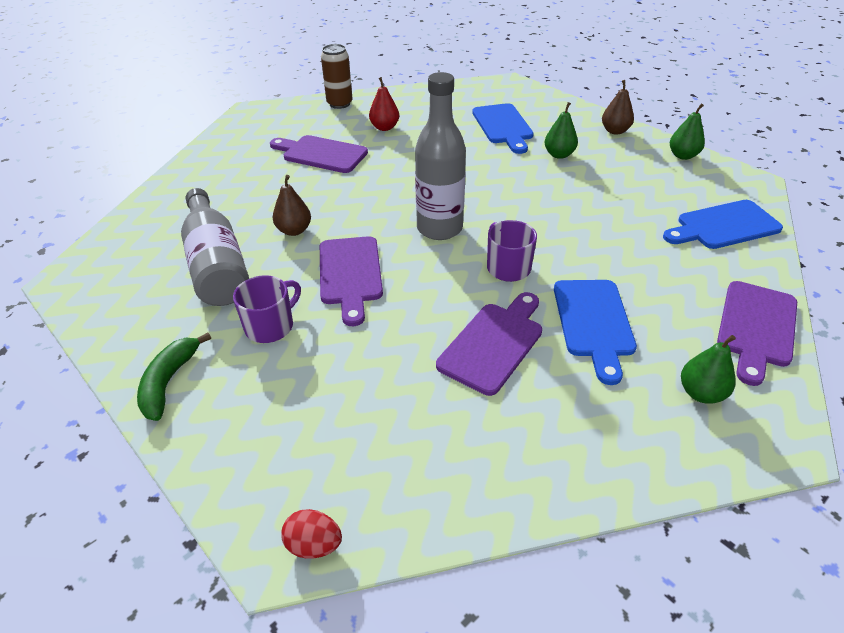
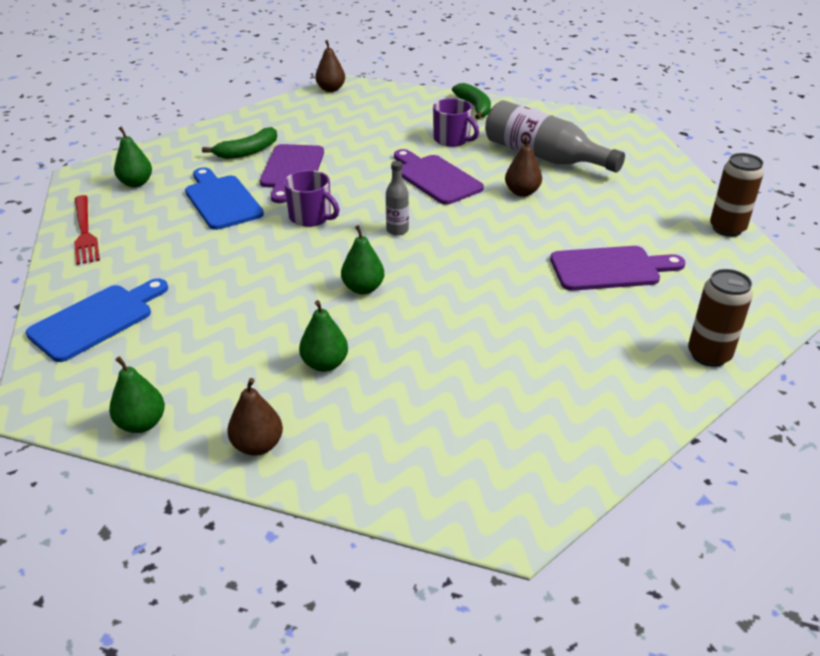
camera: 150 degrees right, 5 degrees down
(202, 154) = (727, 228): none -> brown can
(270, 326) = (452, 139): purple mug -> purple mug turned 60 degrees counterclockwise
(314, 545) = (331, 89): red egg -> brown pear
(384, 127) = (591, 332): red pear -> none
(439, 228) = (397, 230): grey bottle -> grey bottle, size x0.46
(503, 126) = (435, 393): blue cutting board -> none
(504, 190) = (363, 288): none -> green pear
(535, 405) = (247, 151): none -> green banana
(756, 327) = (84, 232): purple cutting board -> red fork

